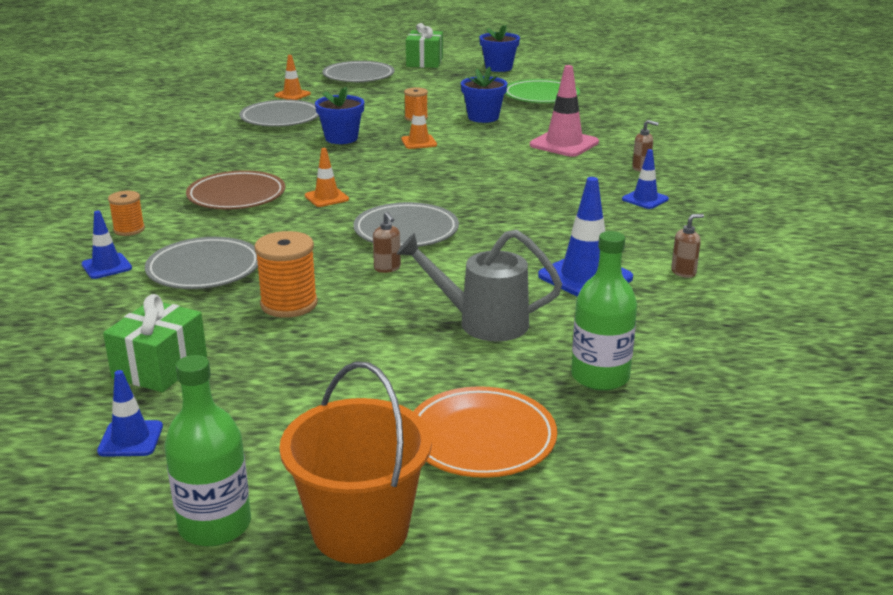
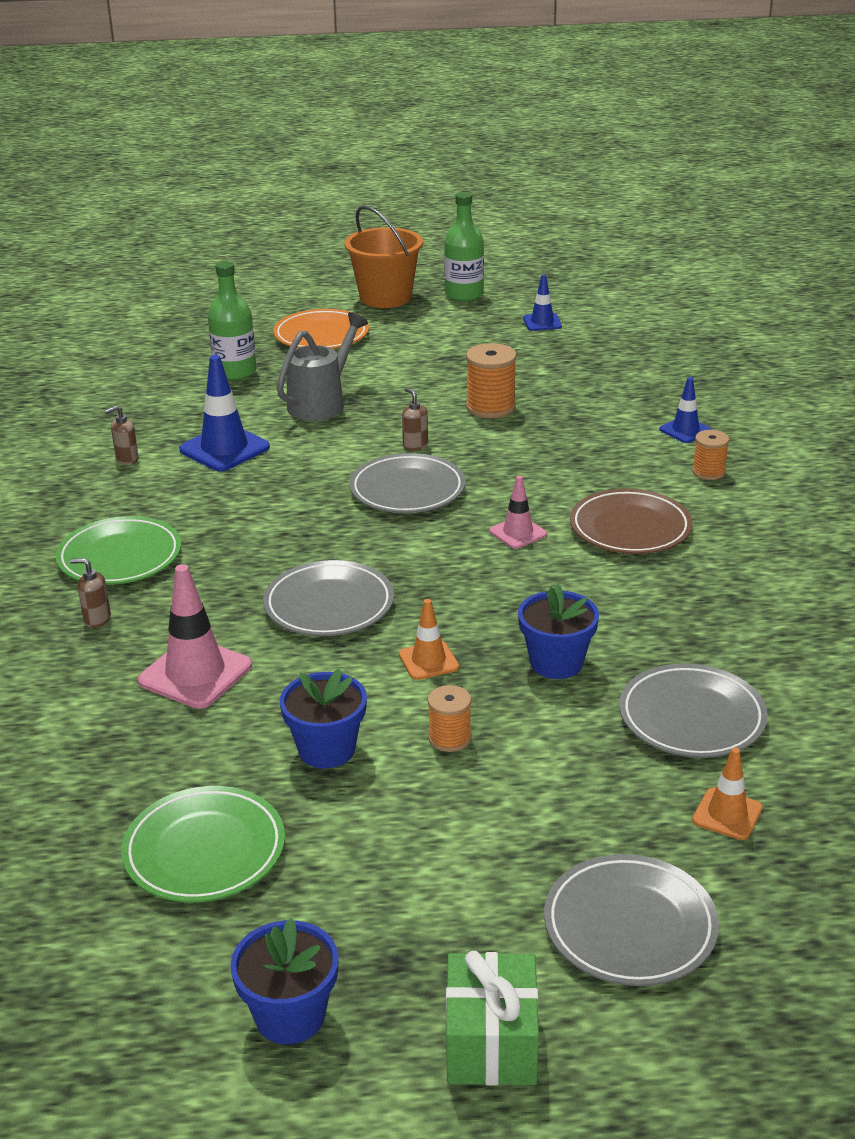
camera: 175 degrees right, 5 degrees up
(160, 367) = (559, 358): green gift -> none
(204, 269) = (590, 433): grey plate -> grey plate (329, 605)
(326, 197) = (518, 533): orange traffic cone -> pink traffic cone
(482, 322) = (321, 403): grey watering can -> grey watering can turned 60 degrees counterclockwise
(645, 199) = (120, 557): blue traffic cone -> green plate

